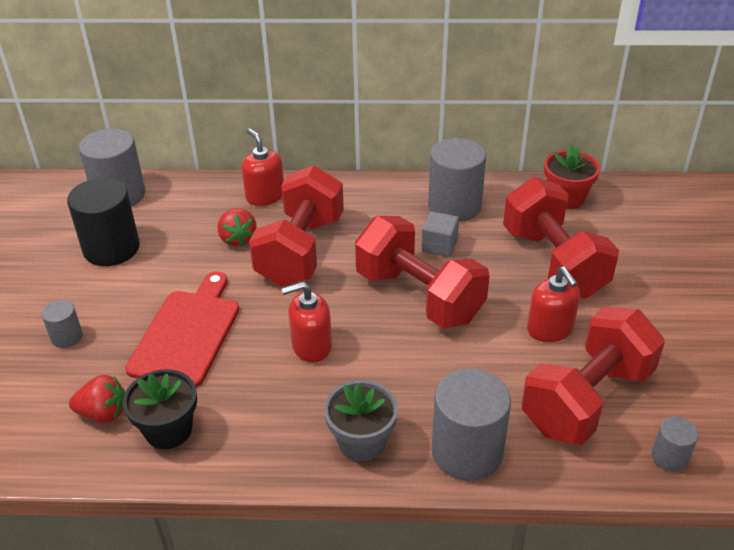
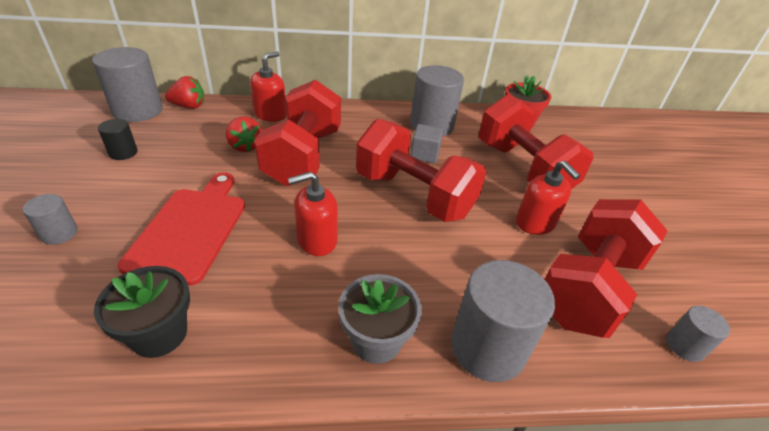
camera: 10 degrees left, 0 degrees up
(103, 413) = (84, 316): red strawberry -> red strawberry (189, 106)
(111, 248) = (123, 153): black cylinder -> black cylinder, size x0.50
(265, 196) = (270, 114): red soap dispenser -> red soap dispenser turned 75 degrees clockwise

